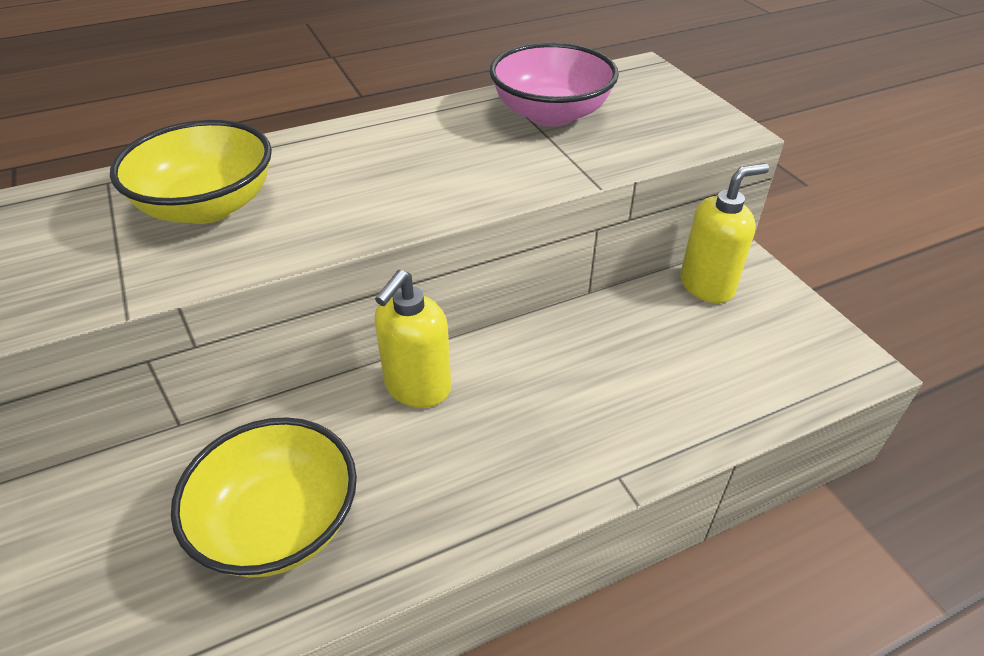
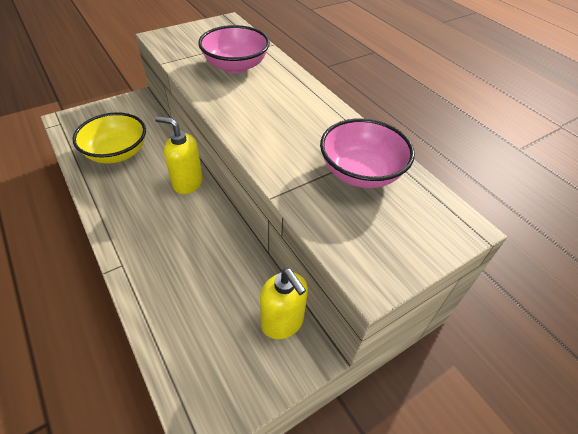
camera: 80 degrees right, 5 degrees up
(208, 206) = (235, 66): yellow bowl -> pink bowl

